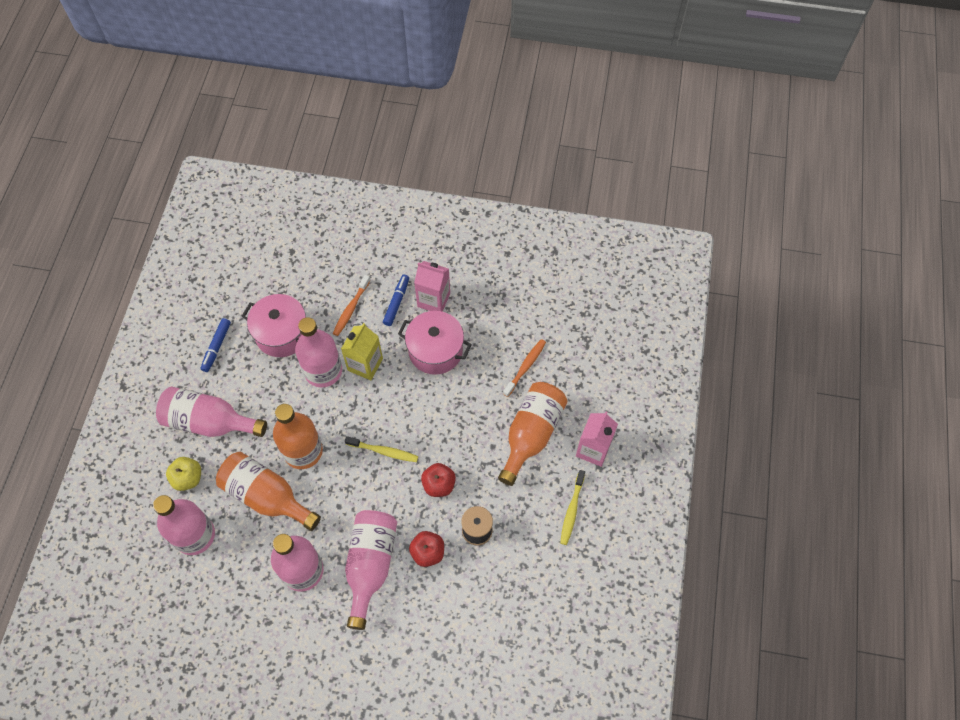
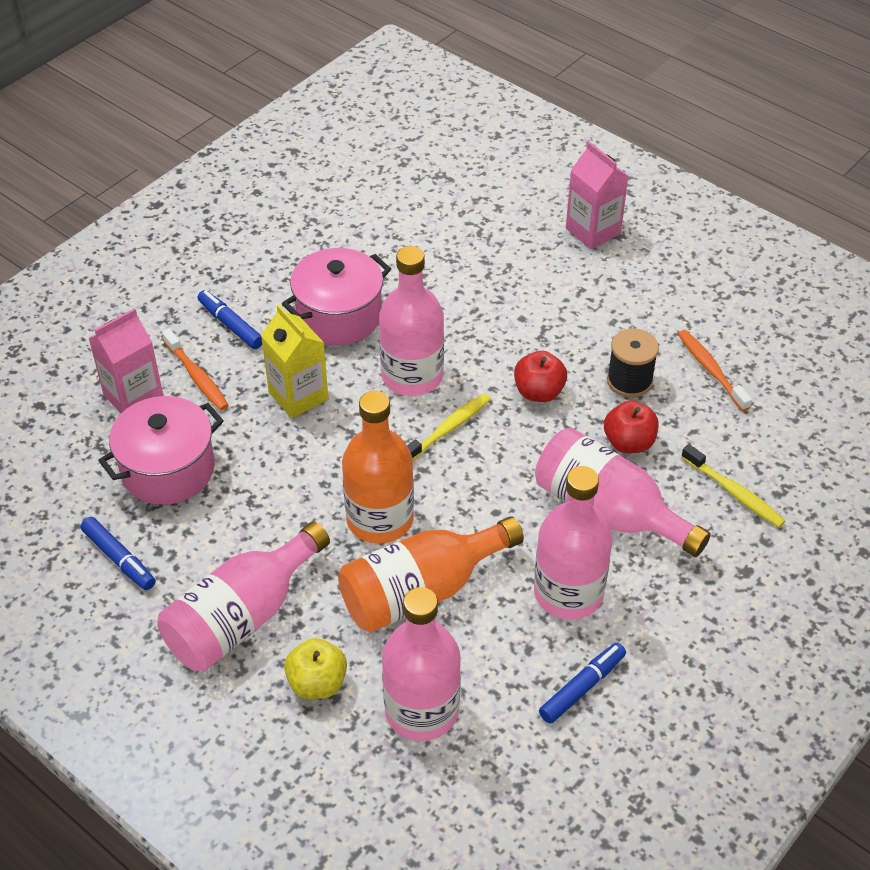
camera: 60 degrees left, 15 degrees down
(245, 607) = (582, 687): none -> blue marker
(323, 371) = (269, 446): pink bottle -> pink bottle (412, 376)
(433, 300) = (261, 287): pink carton -> pink carton (133, 397)
(525, 367) = (434, 242): orange toothbrush -> orange toothbrush (711, 370)
(531, 434) = (532, 276): orange bottle -> none
(572, 510) = (660, 283): yellow toothbrush -> yellow toothbrush (734, 492)

